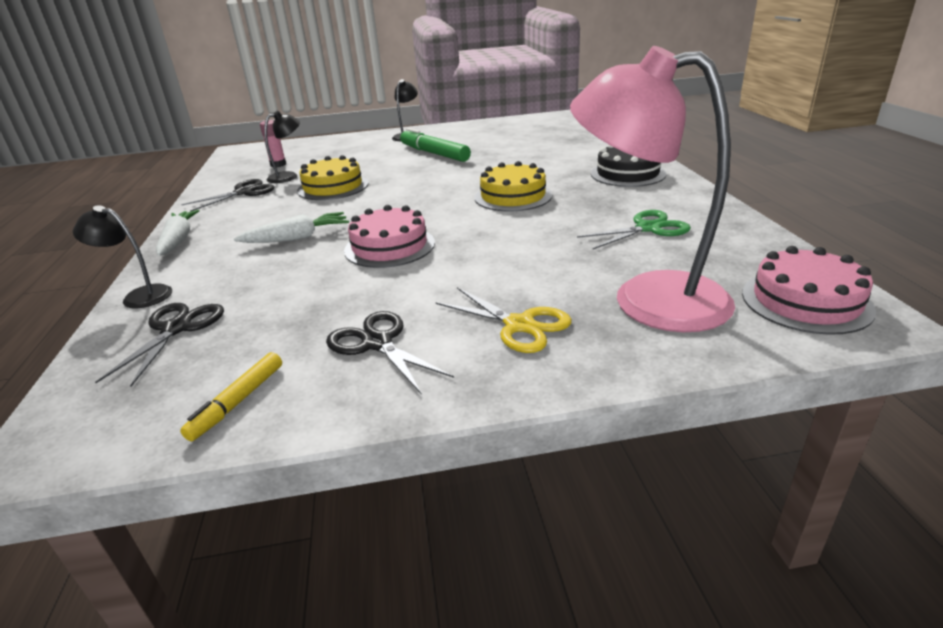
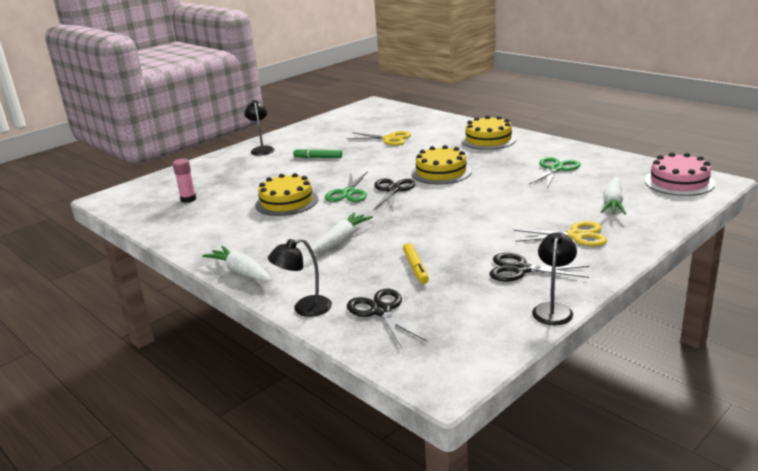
camera: 35 degrees left, 5 degrees down
(238, 402) = (503, 319): yellow marker -> yellow marker (416, 268)
(244, 192) = (211, 227): black scissors -> black scissors (393, 190)
(288, 176) = (224, 205): black lamp -> black lamp (553, 309)
(389, 246) = (421, 224): pink cake -> none
(393, 193) = (348, 193): none -> green scissors
(434, 153) = (318, 157): green marker -> green marker, size x0.58
(527, 150) = (389, 139): none -> yellow scissors
(627, 174) = (488, 139): black cake -> yellow cake
(647, 298) = (613, 203): pink lamp -> white carrot

